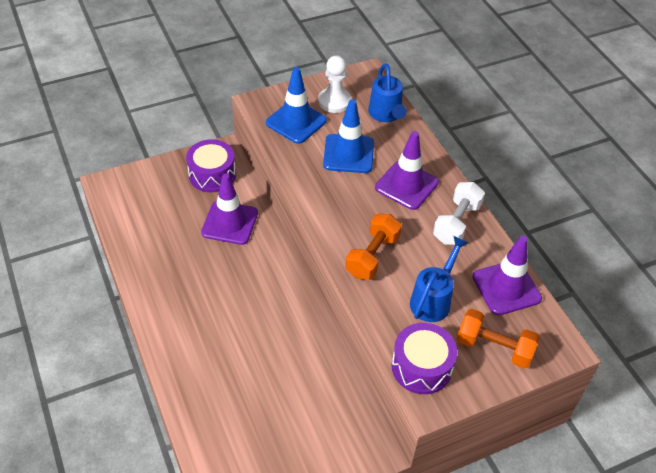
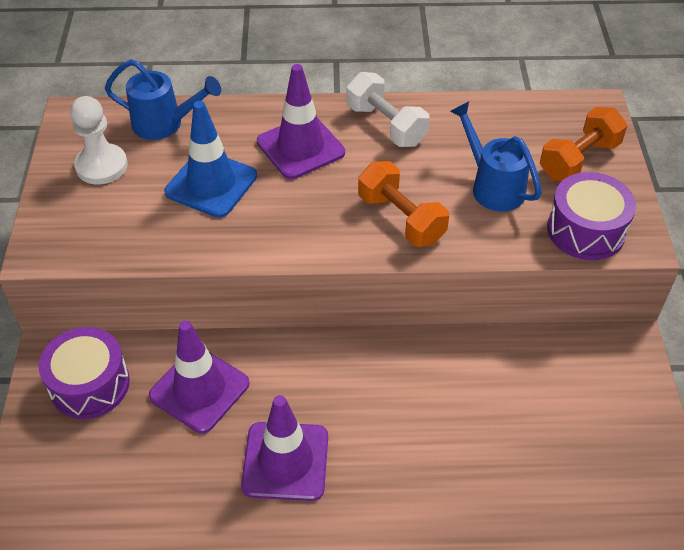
camera: 65 degrees left, 0 degrees up
(296, 122) = (112, 219): blue traffic cone -> none
(506, 288) = (500, 120): purple traffic cone -> purple traffic cone (285, 461)

